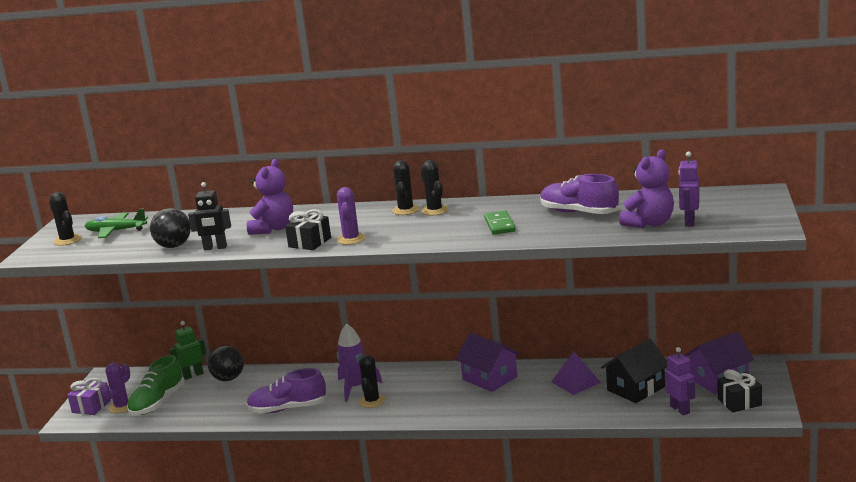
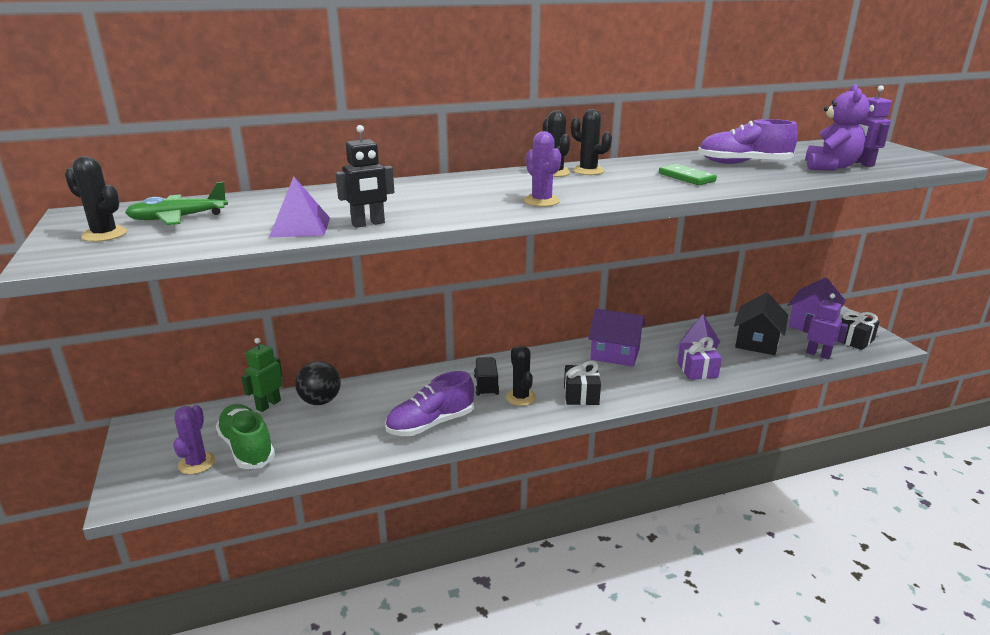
camera: 30 degrees left, 5 degrees up
(91, 406) = (148, 472): purple gift -> purple gift (697, 370)
(157, 403) = (247, 448): green shoe -> green shoe turned 150 degrees clockwise
(174, 246) = (300, 227): black ball -> purple pyramid
(273, 229) = (419, 199): purple teddy bear -> none
(310, 242) = (494, 208): black gift -> black gift (581, 395)
(355, 387) = (486, 386): purple rocket -> black truck

